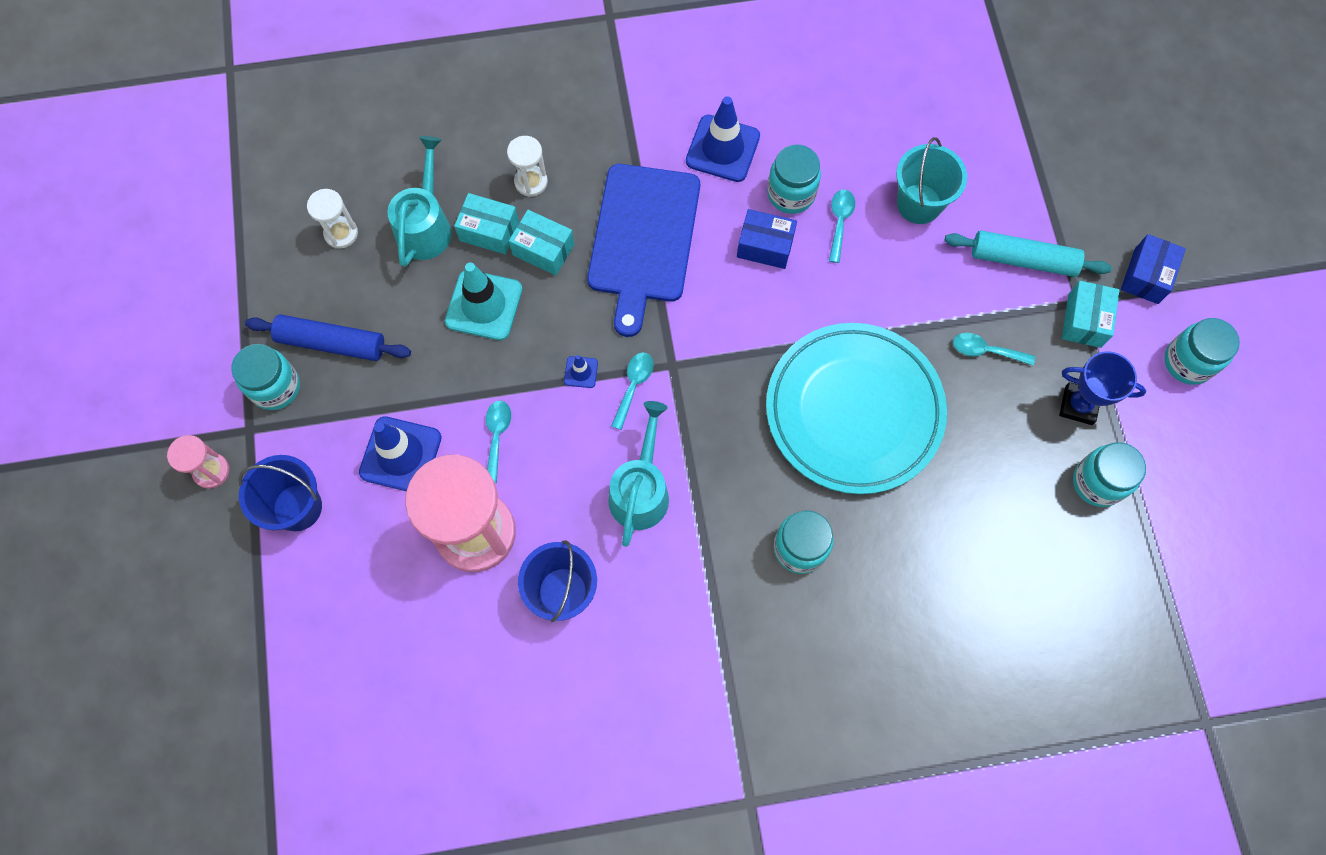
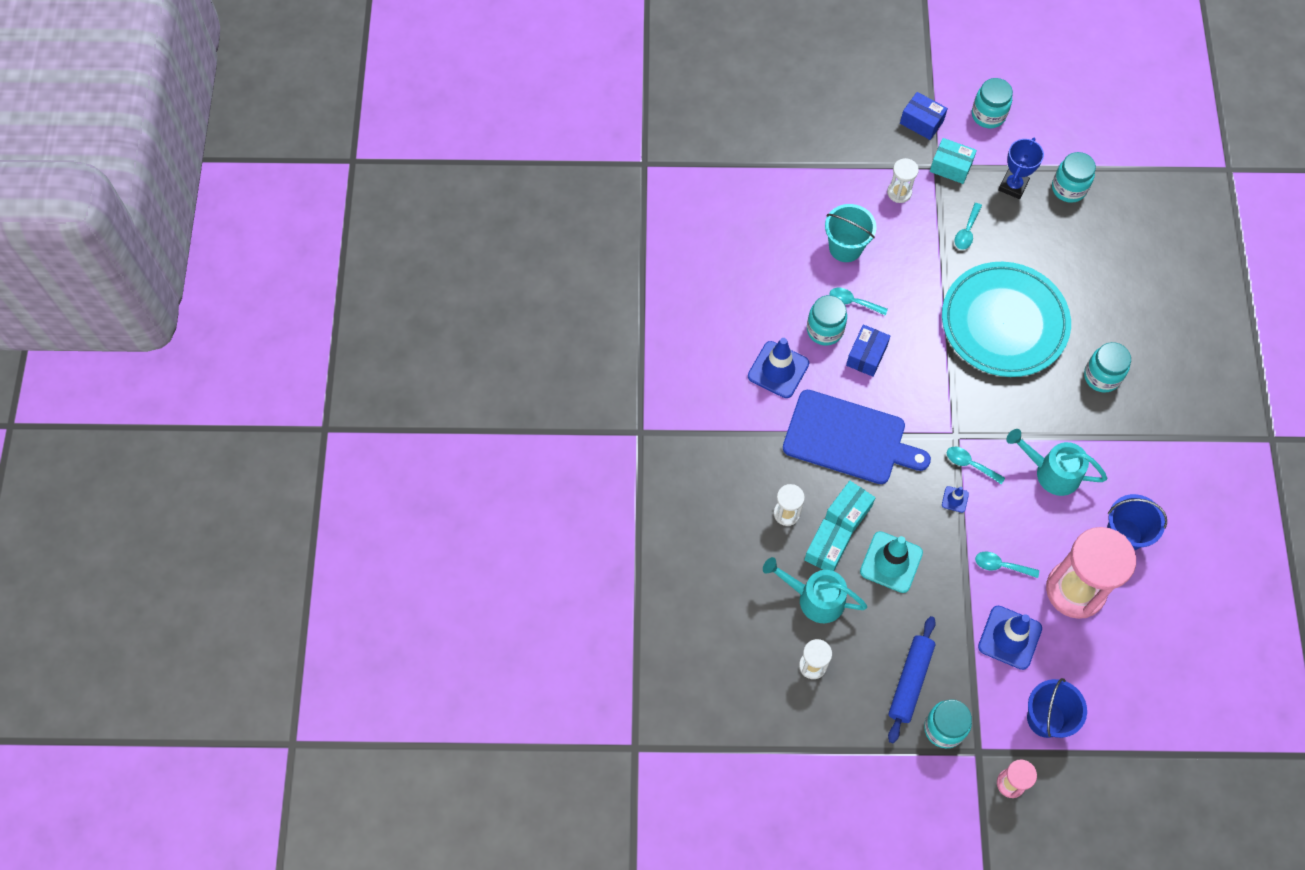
camera: 80 degrees left, 5 degrees down
(1023, 259) = (899, 192): turquoise rolling pin -> white hourglass

